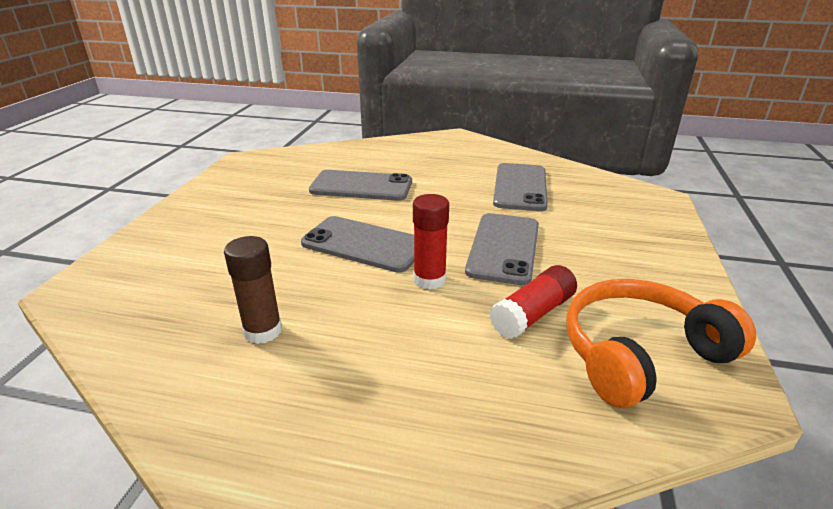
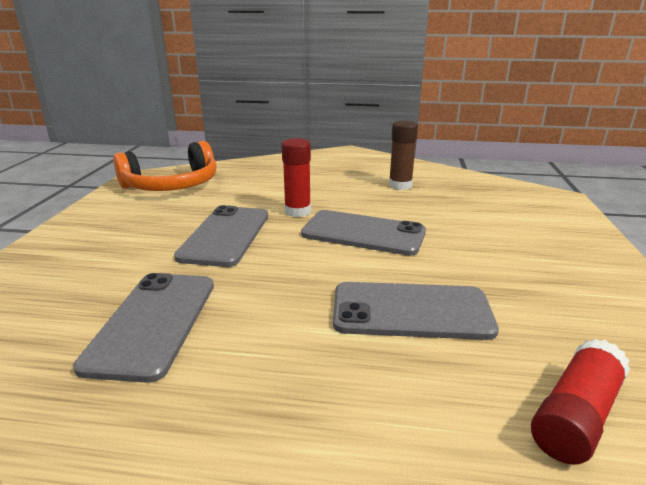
camera: 175 degrees right, 5 degrees down
(533, 314) = (225, 197): red glue stick -> red glue stick (576, 415)

